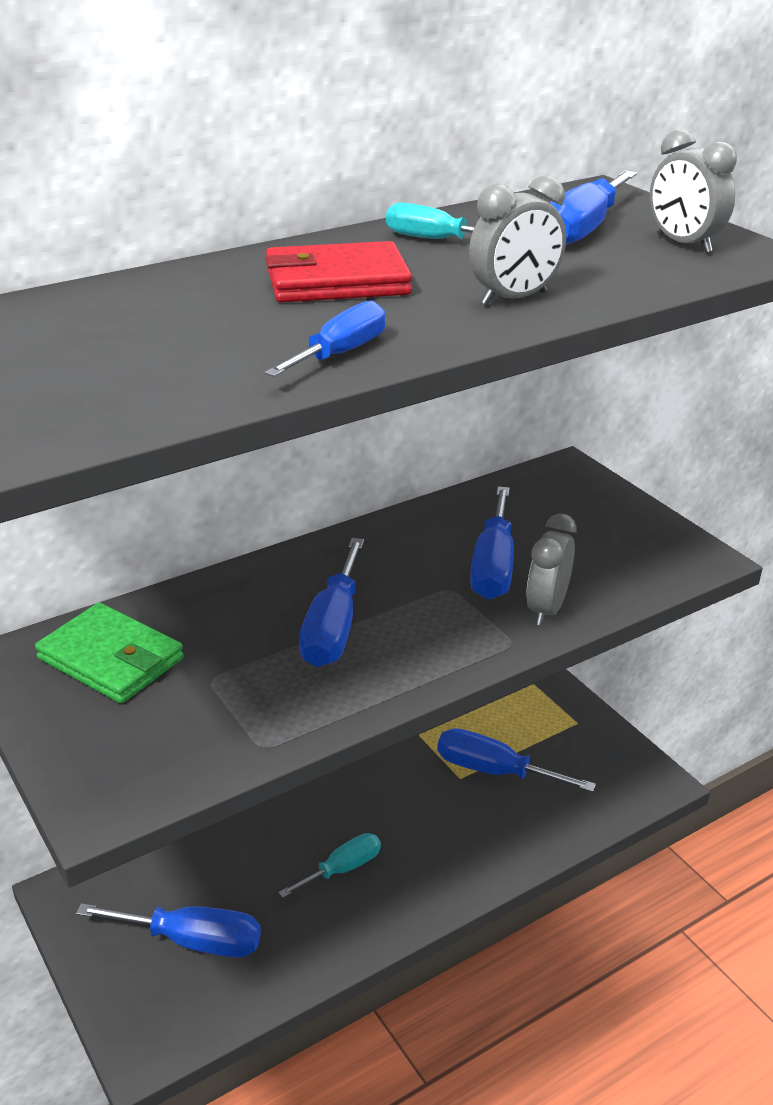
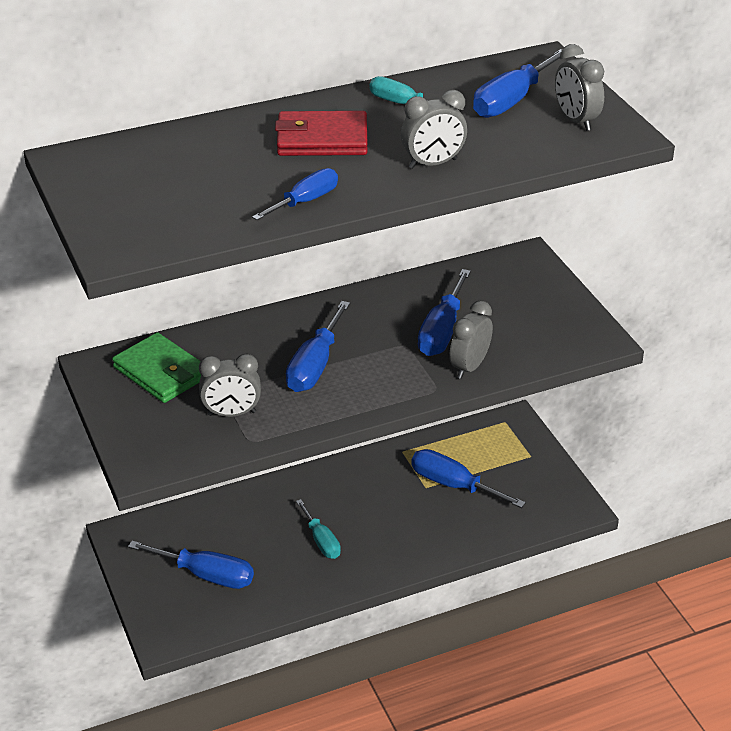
camera: 10 degrees right, 5 degrees up
(227, 709) = (232, 413): none -> grey clock
(342, 869) = (321, 541): turquoise screwdriver -> turquoise screwdriver turned 90 degrees clockwise

